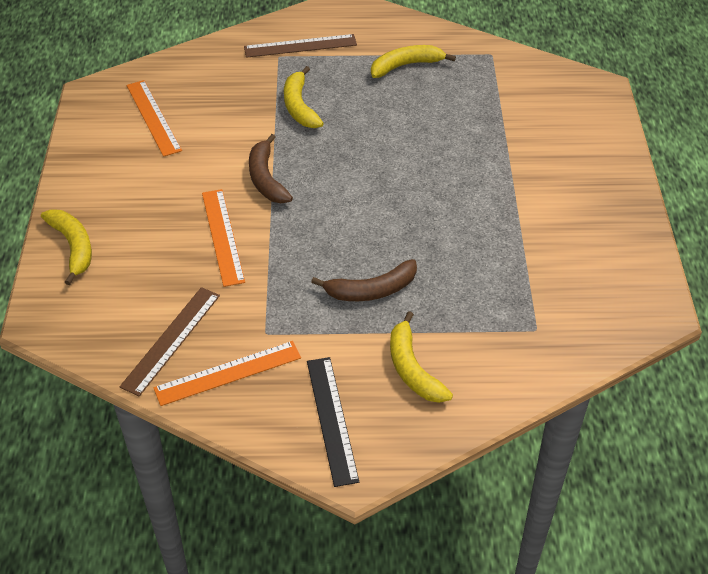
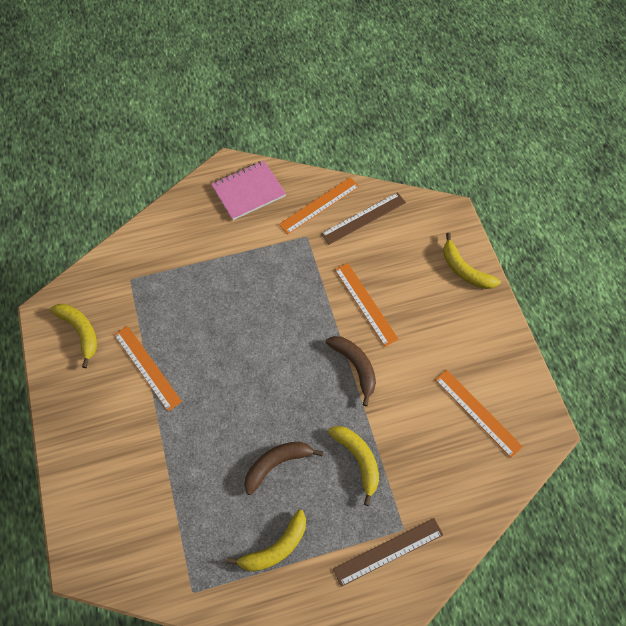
camera: 165 degrees right, 15 degrees up
(171, 340) = (363, 218): brown ruler -> brown ruler turned 45 degrees clockwise
(331, 419) = (248, 191): black ruler -> pink notebook
(372, 290) = (246, 283): brown banana -> brown banana (276, 464)
(412, 369) = (207, 233): yellow banana -> yellow banana (80, 331)
(520, 225) = (147, 367): none -> orange ruler

